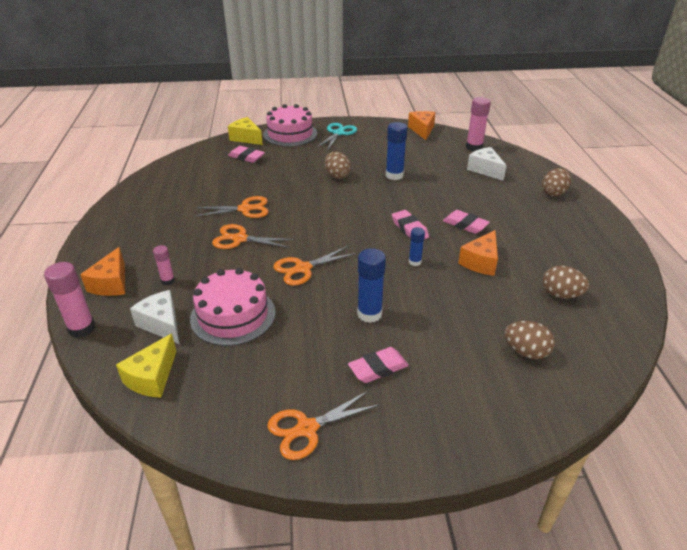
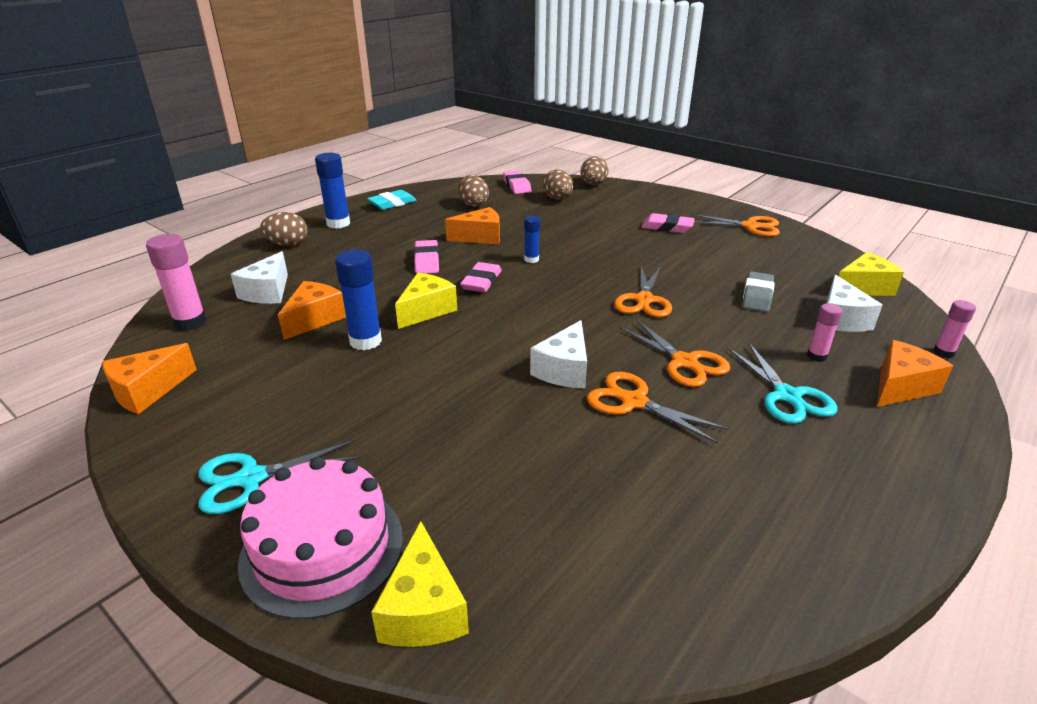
camera: 135 degrees left, 5 degrees down
(82, 328) = (943, 353): pink glue stick -> pink glue stick, size x0.58
(174, 247) = (787, 396): none -> turquoise scissors
(233, 315) = (757, 296): pink cake -> grey eraser
(246, 157) = (503, 528): pink eraser -> pink eraser (517, 186)
(292, 207) = (564, 370): none -> white cheese
(303, 268) = (644, 300): orange scissors -> orange scissors turned 90 degrees clockwise
(337, 175) = (430, 383): brown egg -> brown egg (593, 184)
(369, 314) = (630, 249): blue glue stick -> blue glue stick (338, 223)
(401, 199) = (426, 310): none -> yellow cheese
(435, 171) = (314, 319): none -> orange cheese
(604, 257) = (392, 204): none -> turquoise eraser

